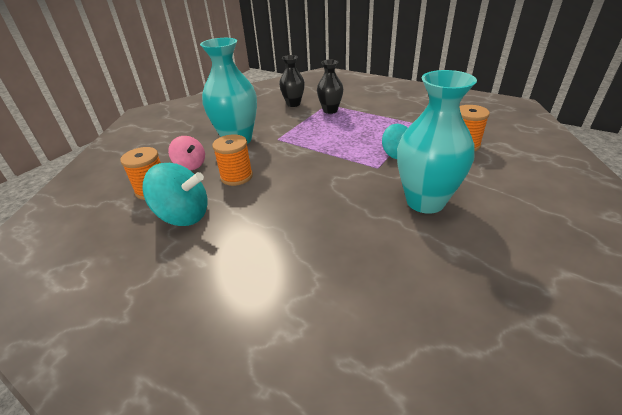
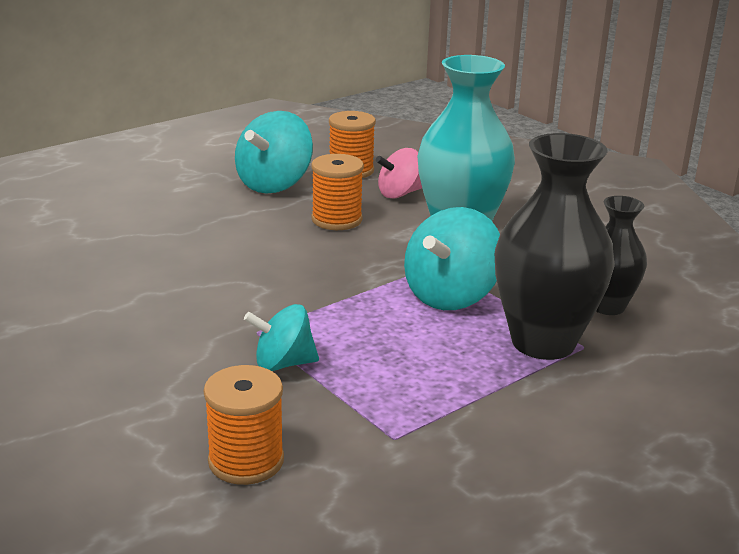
camera: 105 degrees right, 10 degrees down
(307, 131) = (451, 296): none -> turquoise spinning top
(330, 110) = (543, 342): black vase -> black vase, size x1.74
(425, 201) = (124, 342): turquoise vase -> none

